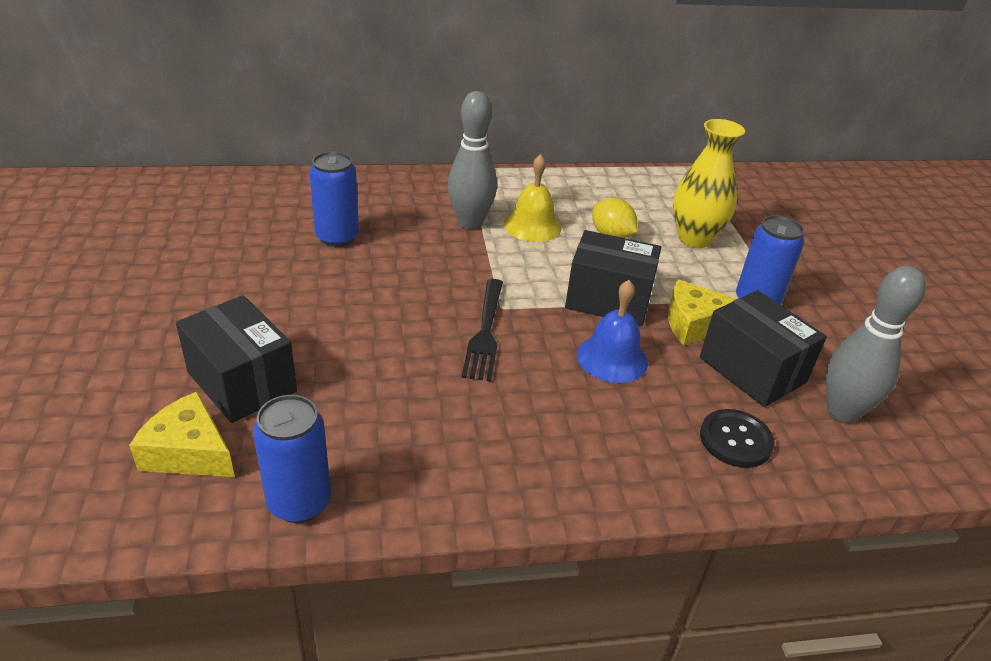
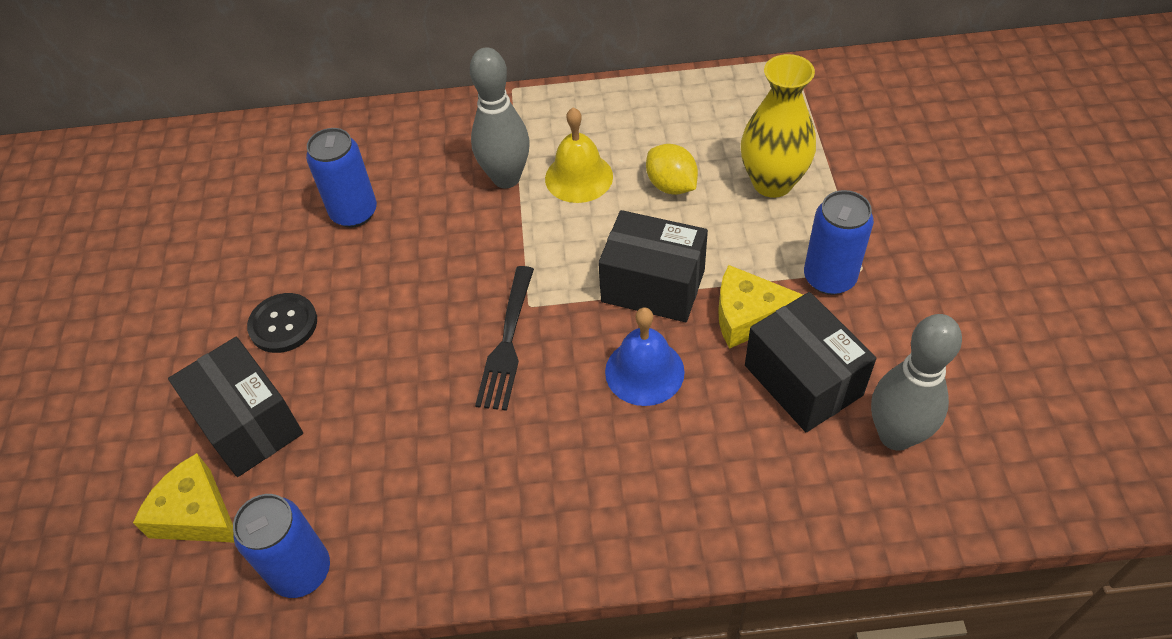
camera: 10 degrees right, 15 degrees up
(735, 440) = (764, 478): black button -> black button (283, 324)

